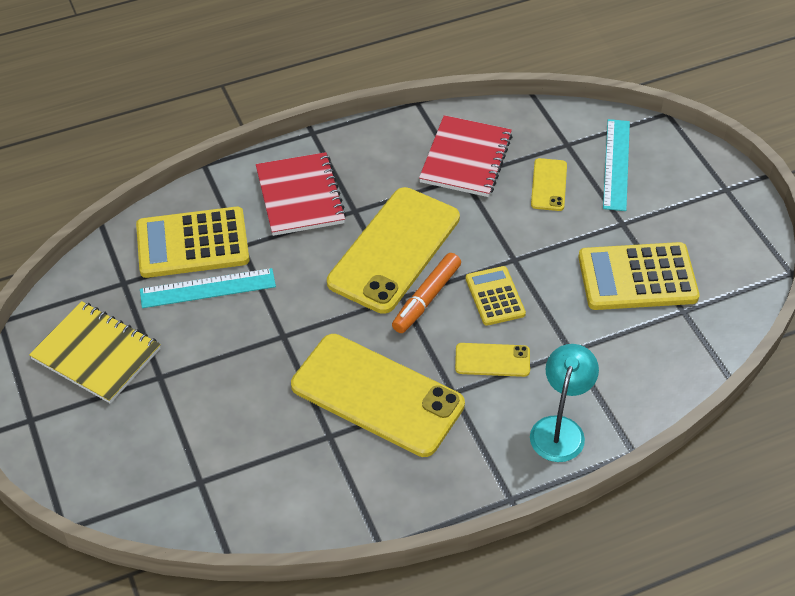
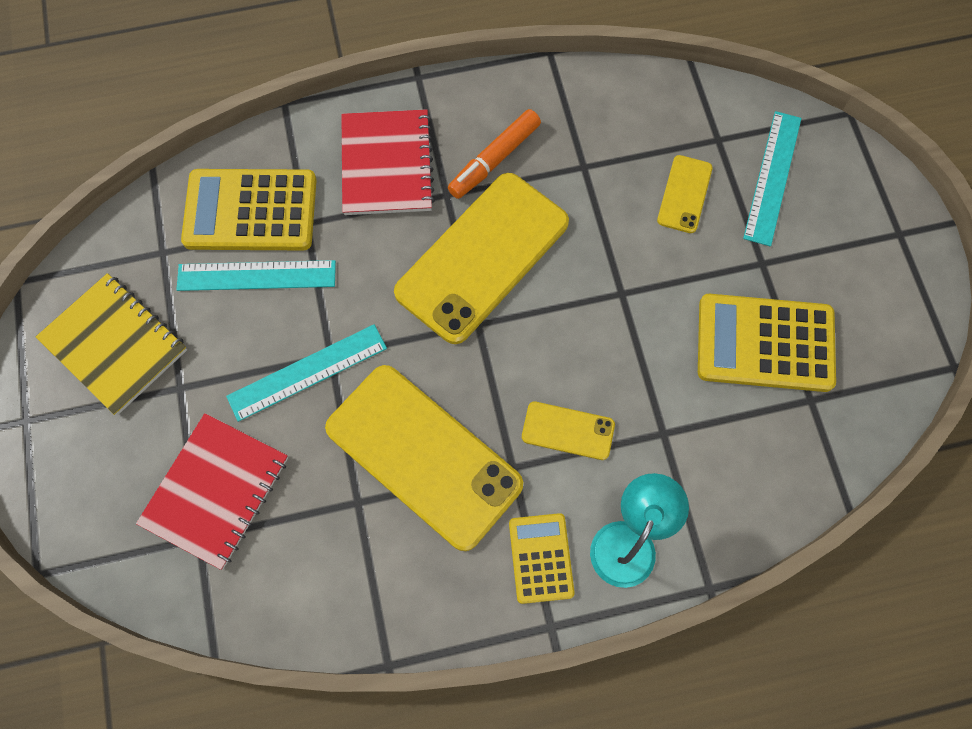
camera: 10 degrees right, 20 degrees up
(266, 350) = (307, 372): none -> turquoise ruler
(426, 298) = (507, 331): orange marker -> orange marker (494, 159)
(466, 158) = (592, 141): red notebook -> red notebook (216, 491)
(495, 296) = (588, 342): yellow calculator -> yellow calculator (541, 558)

